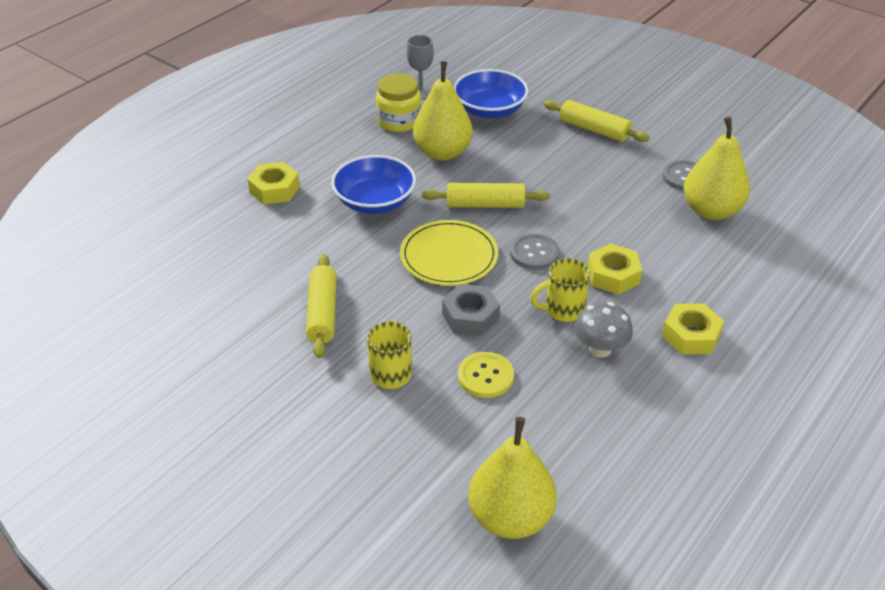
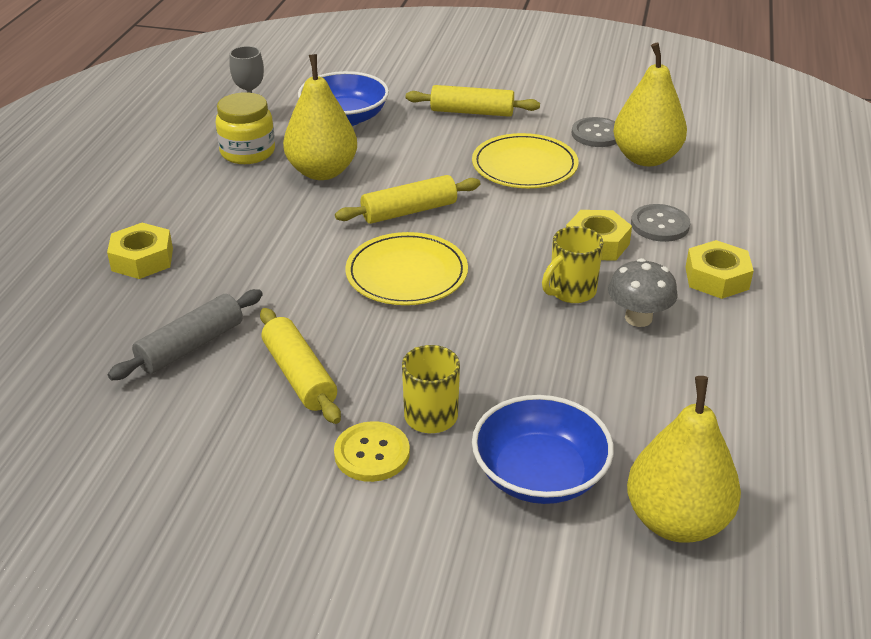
camera: 25 degrees left, 5 degrees down
(266, 267) = (191, 346): none -> grey rolling pin
(375, 201) = (278, 240): blue bowl -> blue bowl (539, 474)
(470, 316) = (476, 327): grey nut -> none
(485, 376) = (539, 384): yellow button -> yellow button (372, 453)
(534, 253) = (498, 245): grey button -> grey button (660, 225)
(603, 190) = (524, 165): none -> yellow plate

